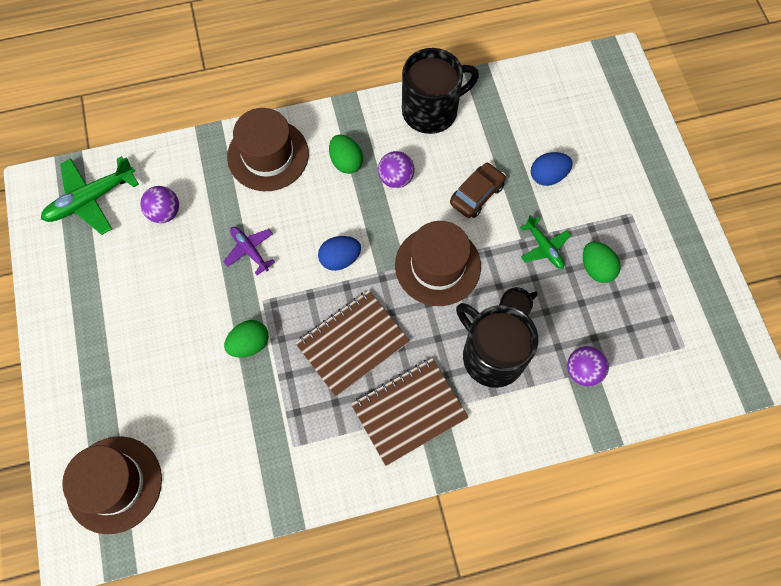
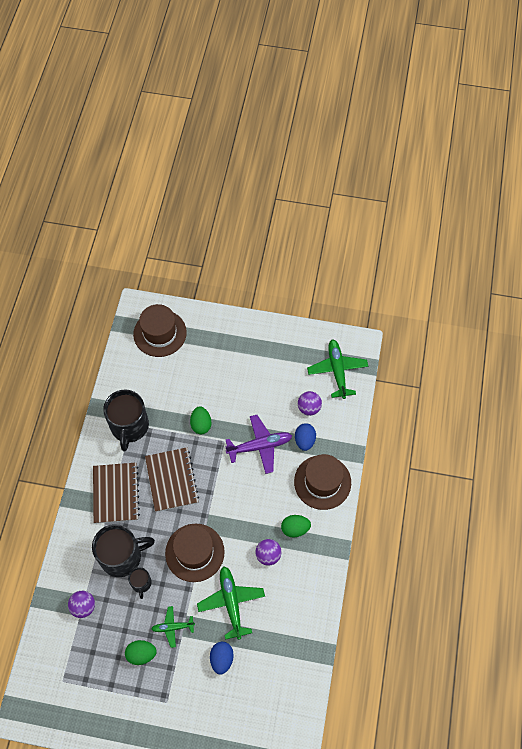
camera: 115 degrees right, 5 degrees down
(250, 250) = (260, 446): purple plane -> purple plane, size x1.70
(340, 259) = (228, 496): blue egg -> blue egg (304, 440)
(431, 110) = (309, 604): black mug -> black mug (129, 426)
(476, 194) = (231, 602): brown car -> green plane

